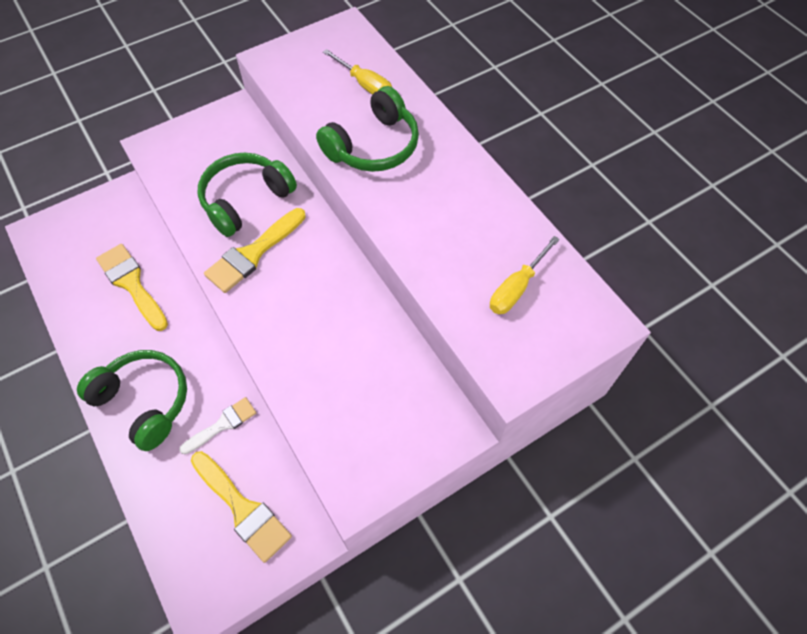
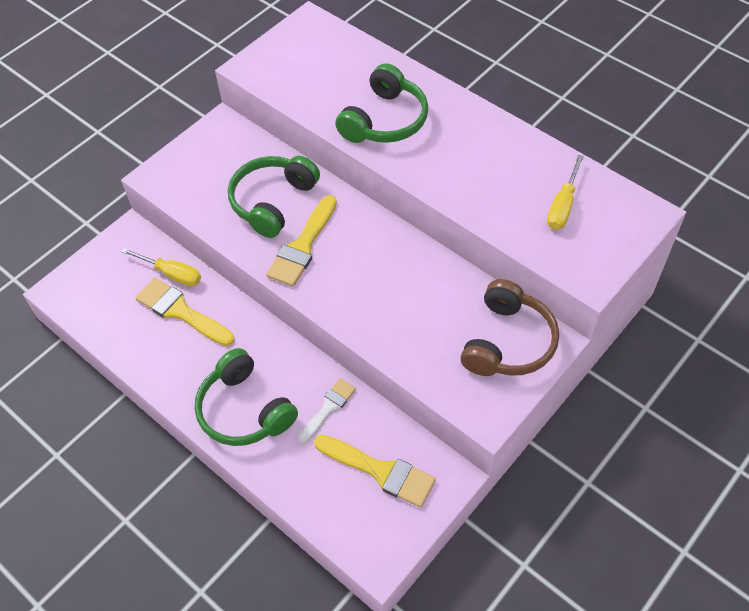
camera: 15 degrees left, 5 degrees down
(144, 401) = (244, 410): green headphones -> green headphones turned 150 degrees counterclockwise
(365, 85) = (352, 69): yellow screwdriver -> yellow screwdriver (172, 274)
(410, 417) = (507, 342): none -> brown headphones

